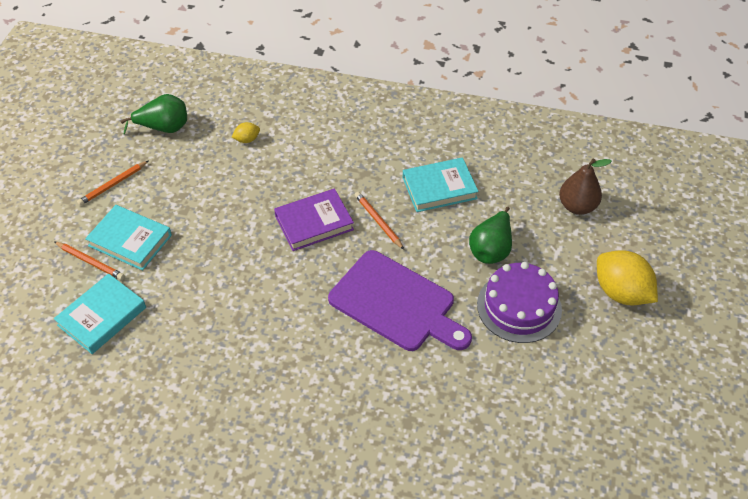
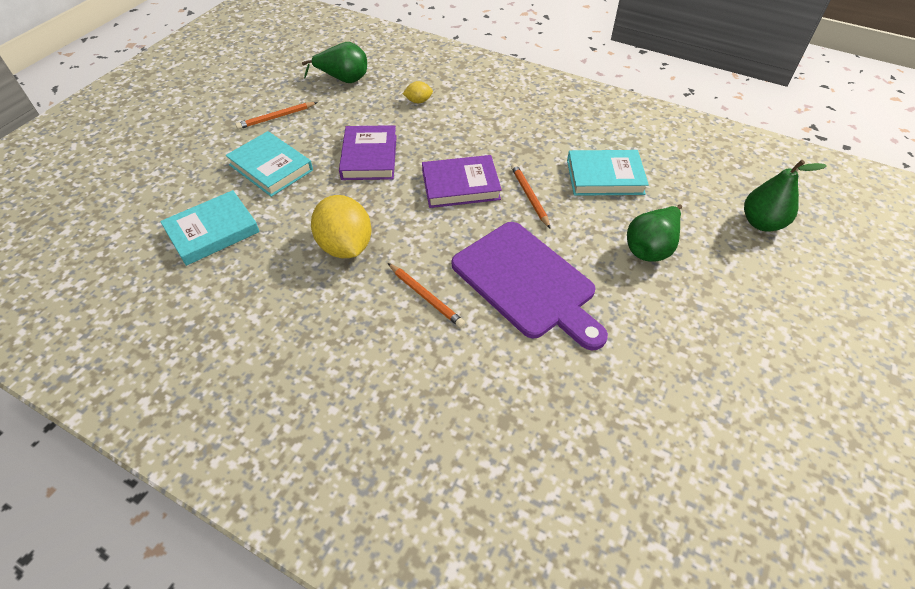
camera: 15 degrees right, 0 degrees up
(90, 262) = (225, 179): orange pencil -> orange pencil (425, 297)
(220, 210) = (369, 157): none -> purple book
(519, 307) = (672, 316): purple cake -> none
(577, 206) = (761, 223): brown pear -> green pear
(621, 292) = (805, 326): yellow lemon -> yellow lemon (345, 246)

